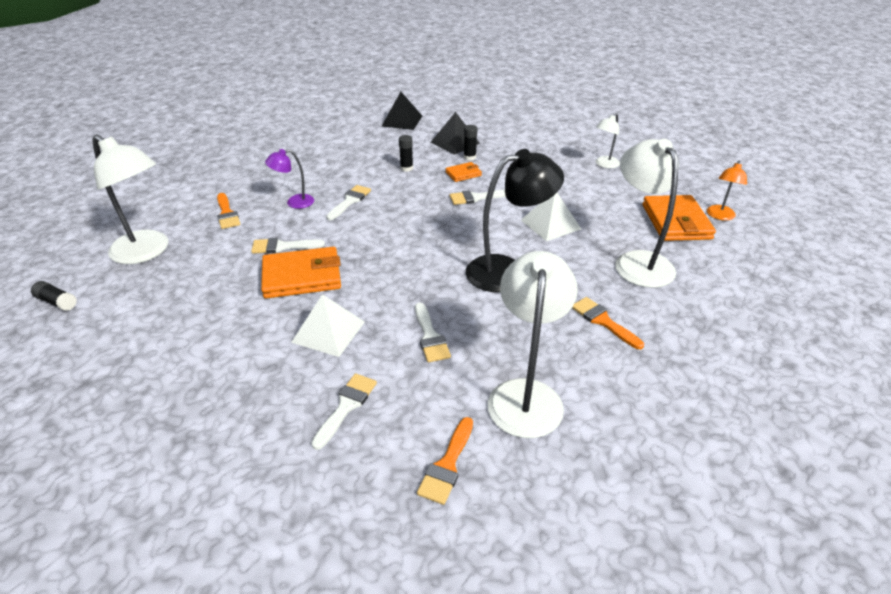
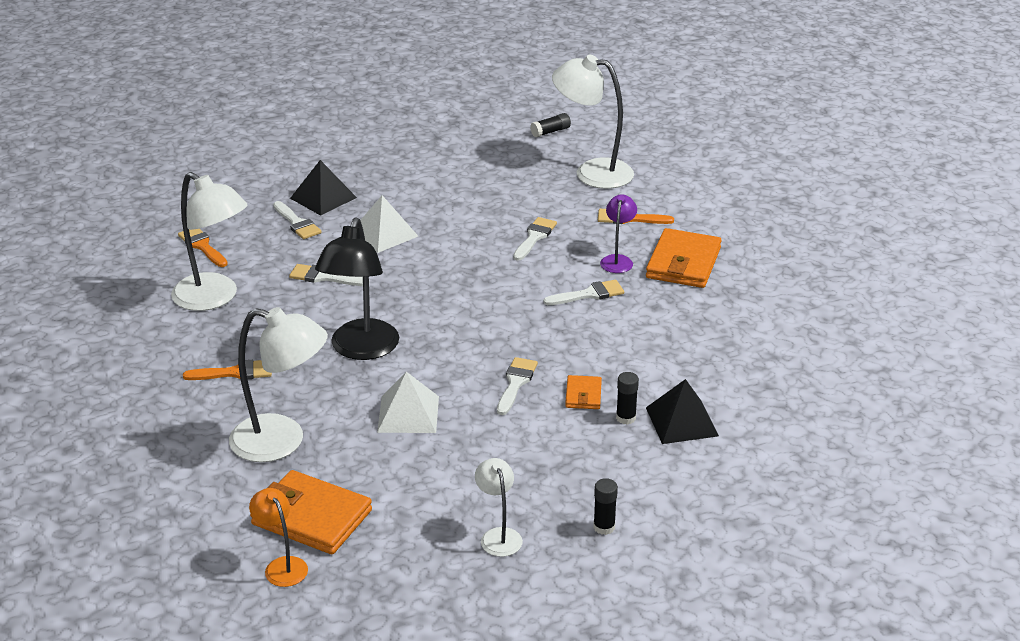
camera: 120 degrees right, 5 degrees down
(147, 252) = (592, 172): white lamp -> white lamp turned 45 degrees clockwise
(302, 276) = (474, 237): orange wallet -> orange wallet (683, 263)
(350, 201) = (589, 294): white brush -> white brush turned 75 degrees counterclockwise
(402, 121) = (796, 398): black pyramid -> black pyramid (323, 198)
(406, 168) = (637, 356): black glue stick -> black glue stick (604, 527)

